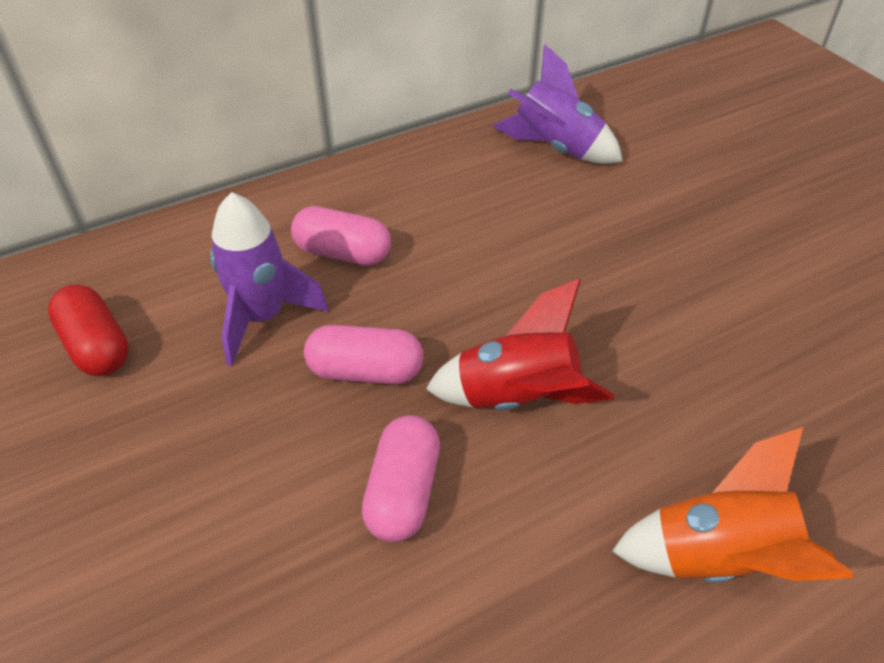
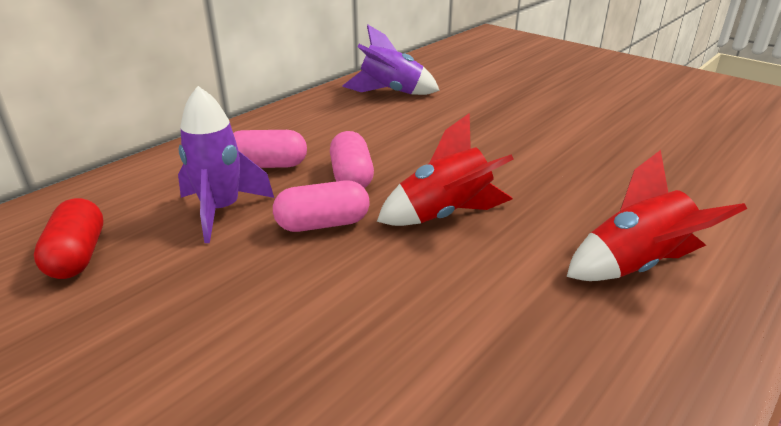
camera: 20 degrees left, 15 degrees down
(96, 346) = (78, 256): red capsule -> red capsule turned 45 degrees clockwise
(403, 492) = (393, 284): pink capsule -> pink capsule (351, 177)
(718, 558) = (635, 266): orange rocket -> red rocket

